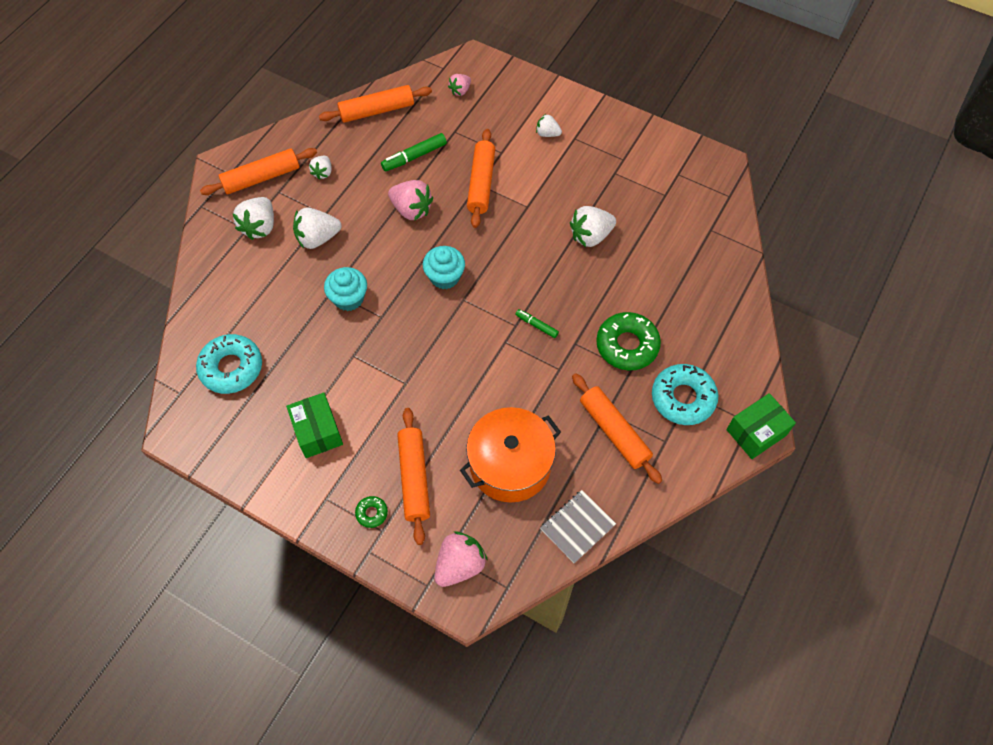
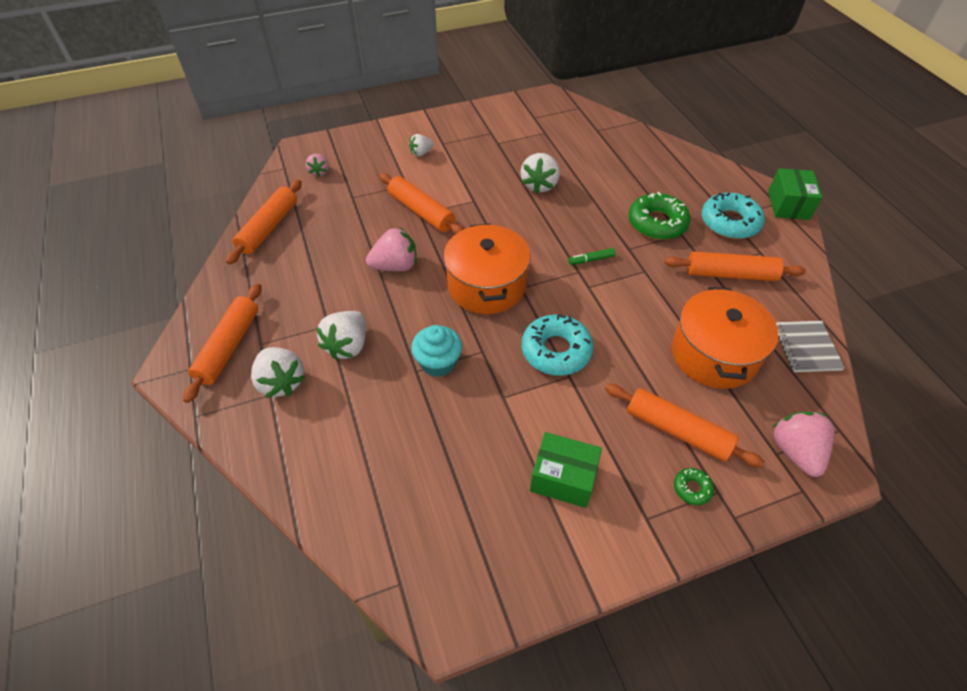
camera: 50 degrees left, 10 degrees down
(231, 368) = (418, 510): turquoise donut -> turquoise donut (556, 351)
(323, 172) = (283, 299): white strawberry -> none
(414, 157) = (345, 233): green marker -> none
(445, 277) = (486, 285): turquoise cupcake -> orange pot

